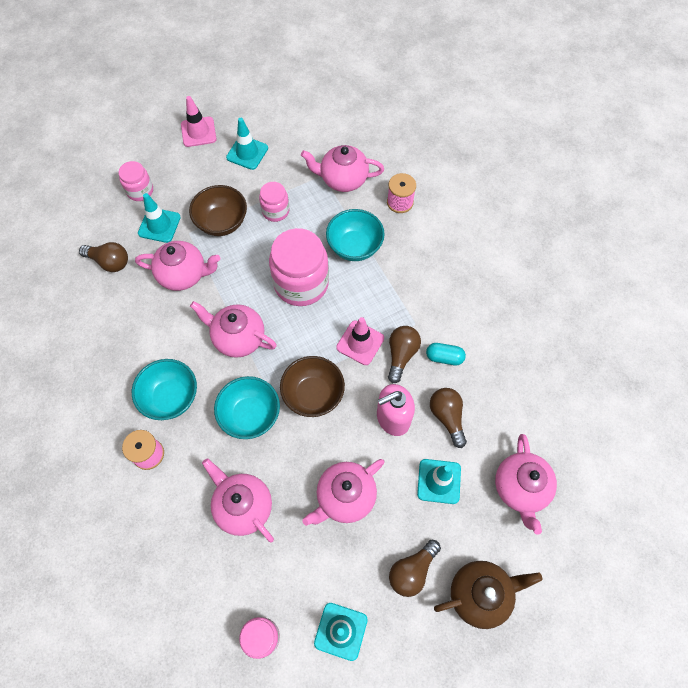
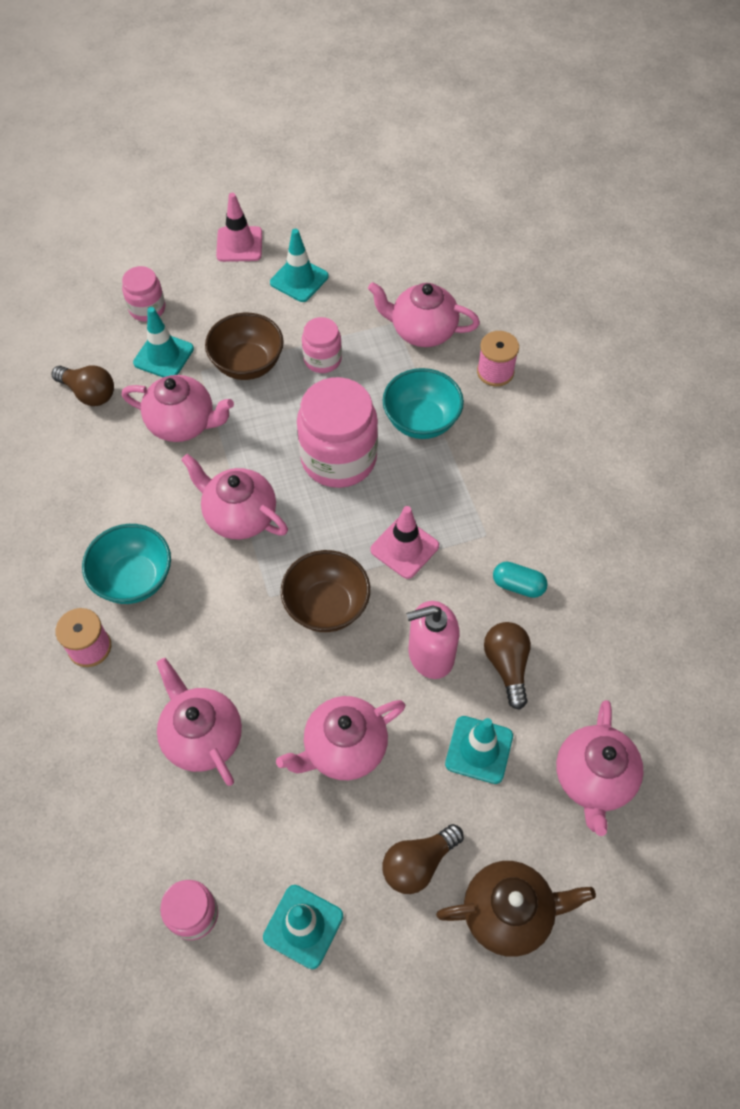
camera: 10 degrees right, 5 degrees down
(250, 415) = (236, 619): turquoise bowl -> none
(401, 355) = (458, 573): brown light bulb -> none

